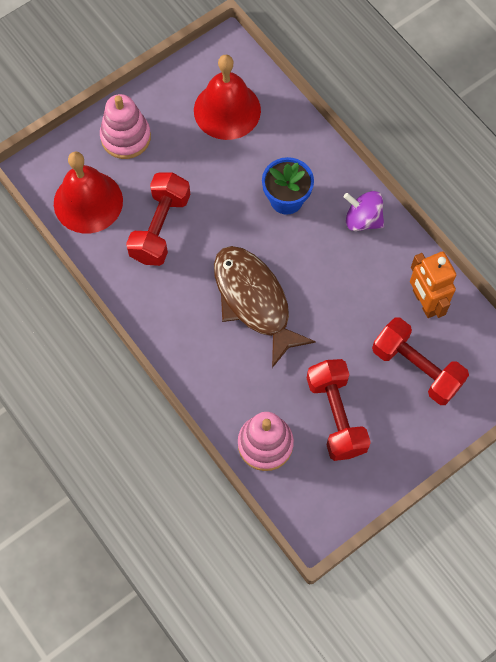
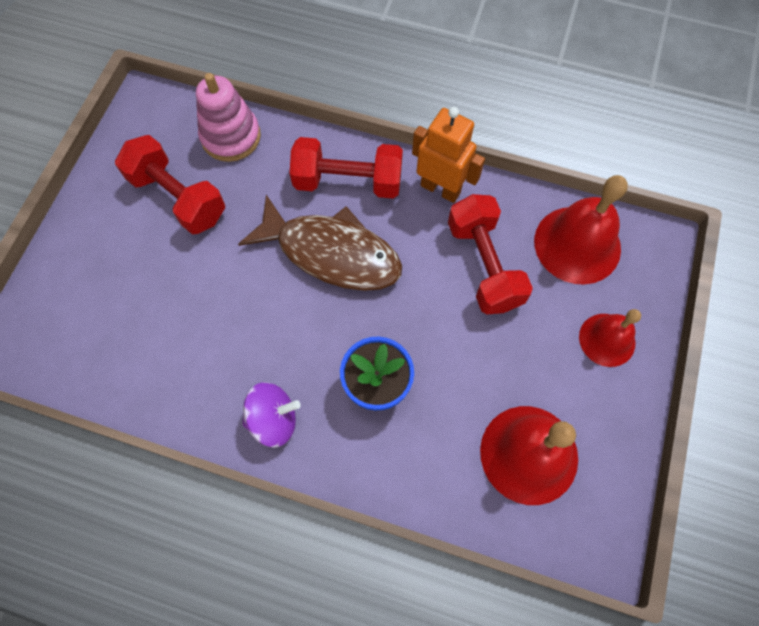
camera: 145 degrees right, 0 degrees up
(126, 137) = (607, 339): pink stacking toy -> red bell
(416, 368) = (119, 290): red dumbbell -> red dumbbell (348, 182)
(425, 302) = (146, 366): orange robot -> orange robot (440, 189)

